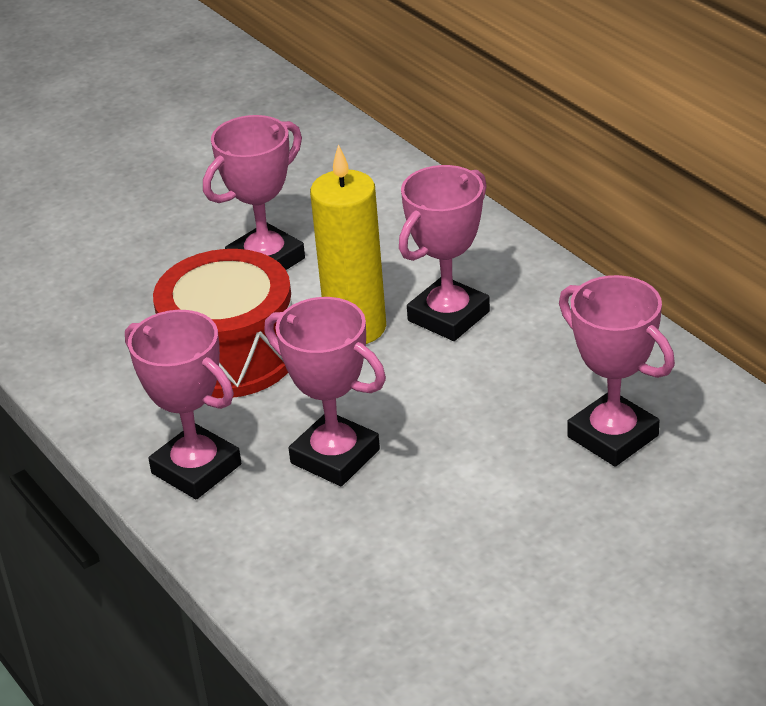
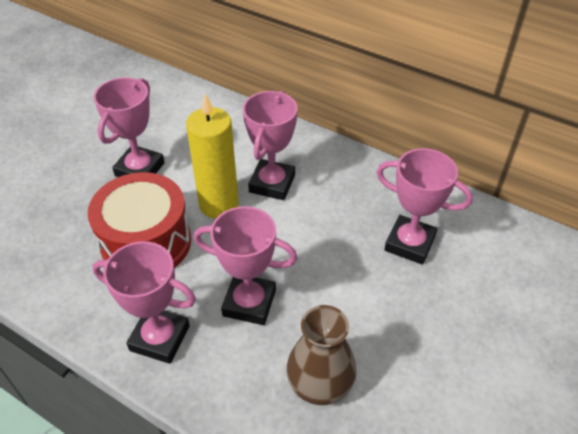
camera: 25 degrees left, 10 degrees up
(381, 568) = (320, 382): none -> brown vase

